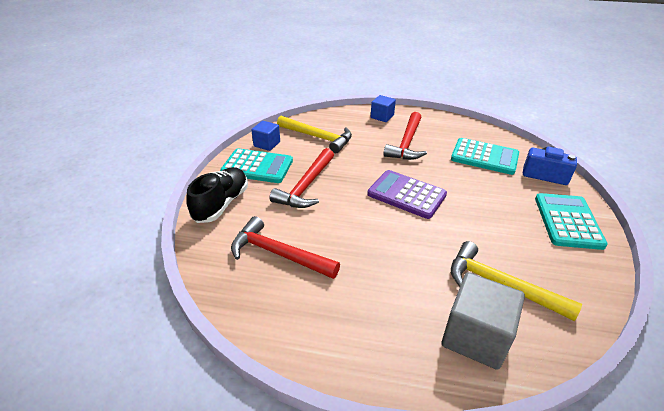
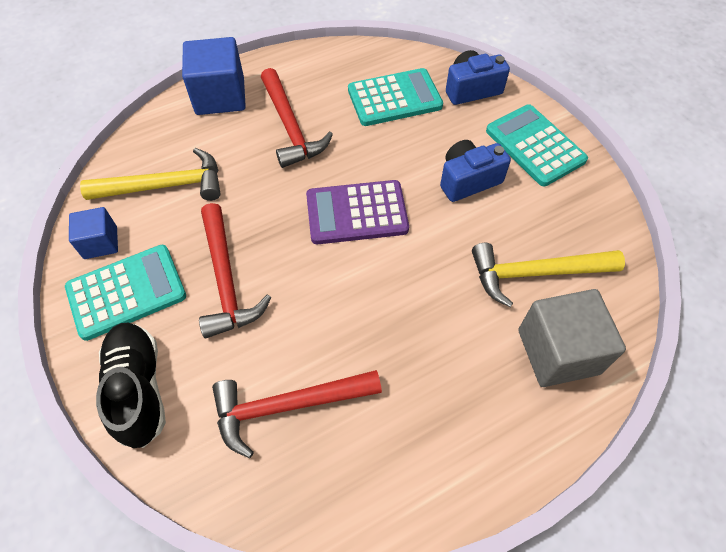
camera: 40 degrees left, 20 degrees up
(382, 116) = (220, 96): blue cube -> blue cube, size x1.72
(497, 215) = (468, 180): none -> blue camera

